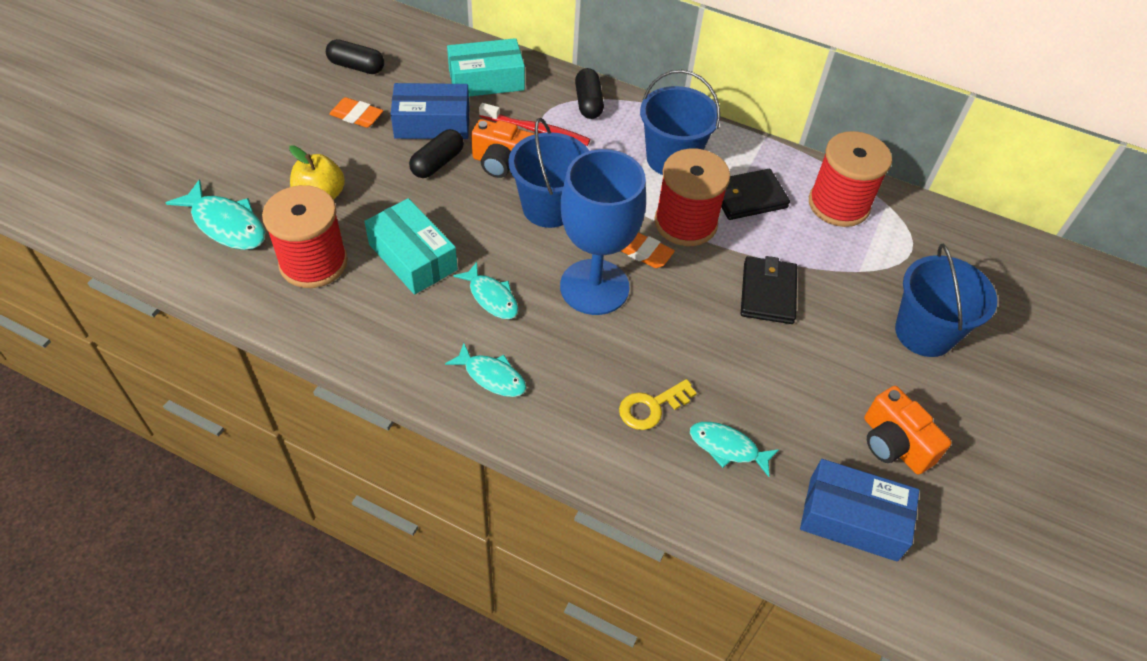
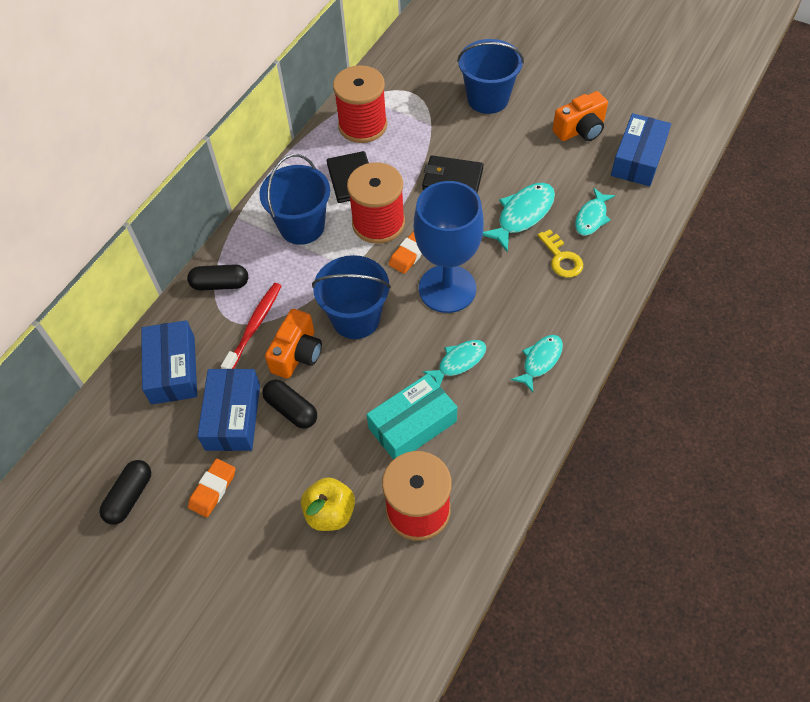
camera: 80 degrees left, 5 degrees up
(226, 224) = (365, 601): turquoise fish -> turquoise fish (522, 215)
(486, 80) = (173, 369): turquoise box -> blue box

